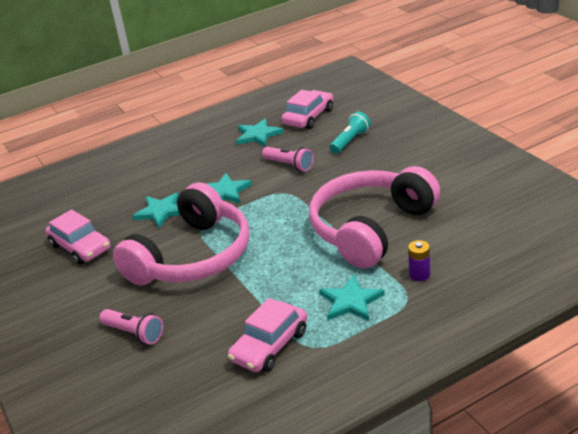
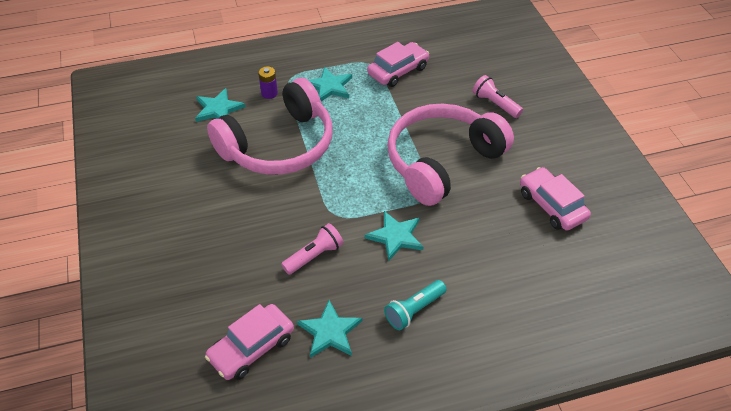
camera: 170 degrees left, 15 degrees up
(161, 211) = (468, 229): turquoise star -> turquoise star (218, 109)
(289, 165) = (314, 256): pink flashlight -> pink flashlight turned 90 degrees clockwise
(350, 141) = (229, 274): turquoise flashlight -> turquoise flashlight (414, 310)

